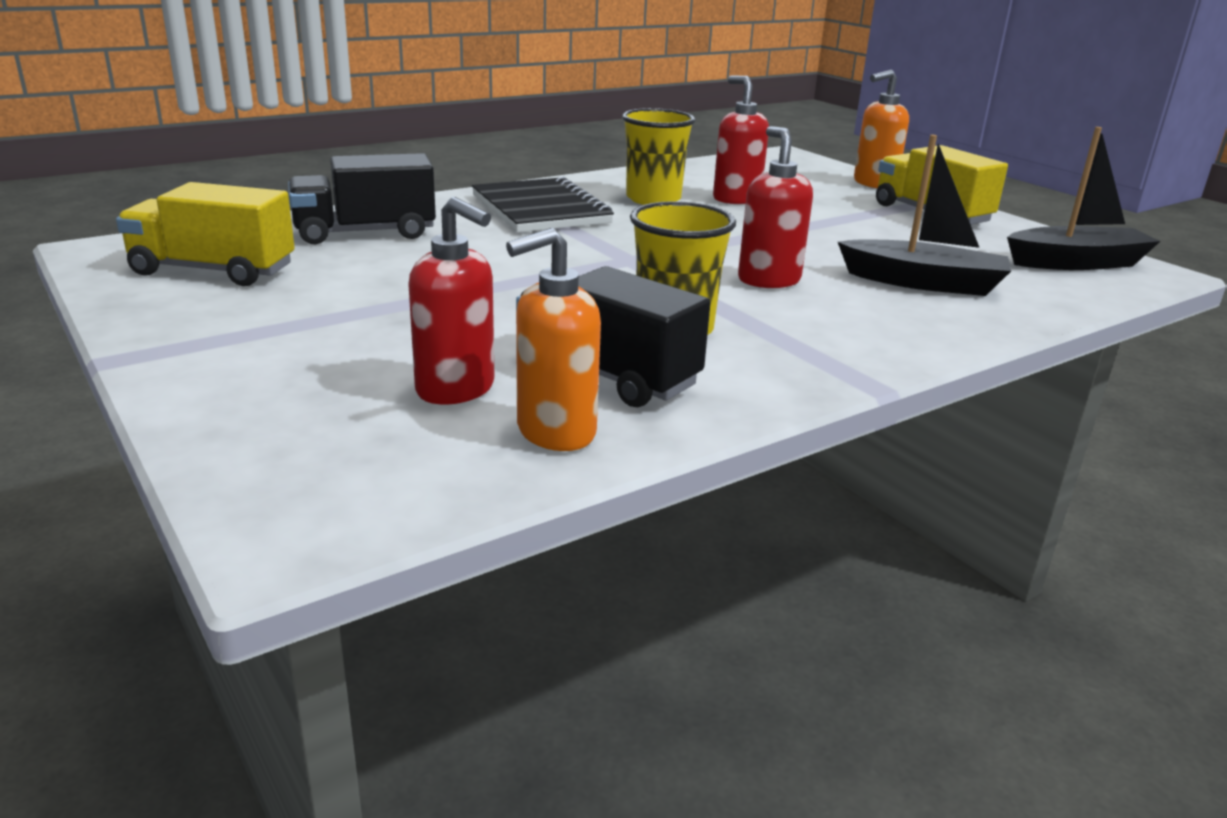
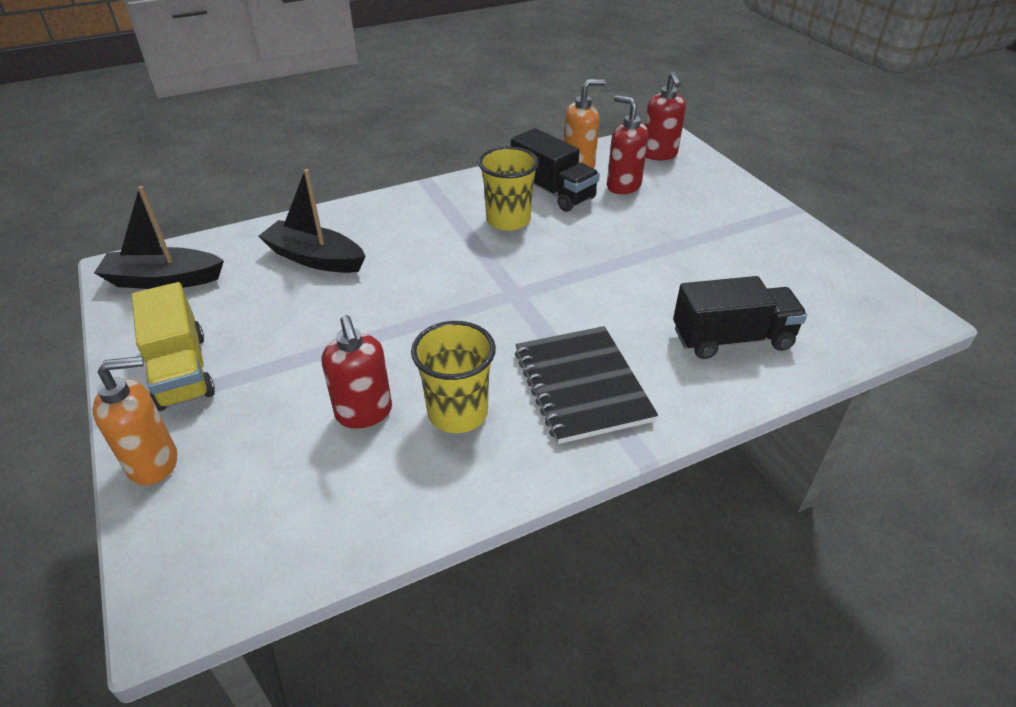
camera: 170 degrees left, 15 degrees up
(213, 271) = (810, 285): yellow truck -> none
(768, 280) = (424, 264): red soap dispenser -> red soap dispenser (659, 154)

